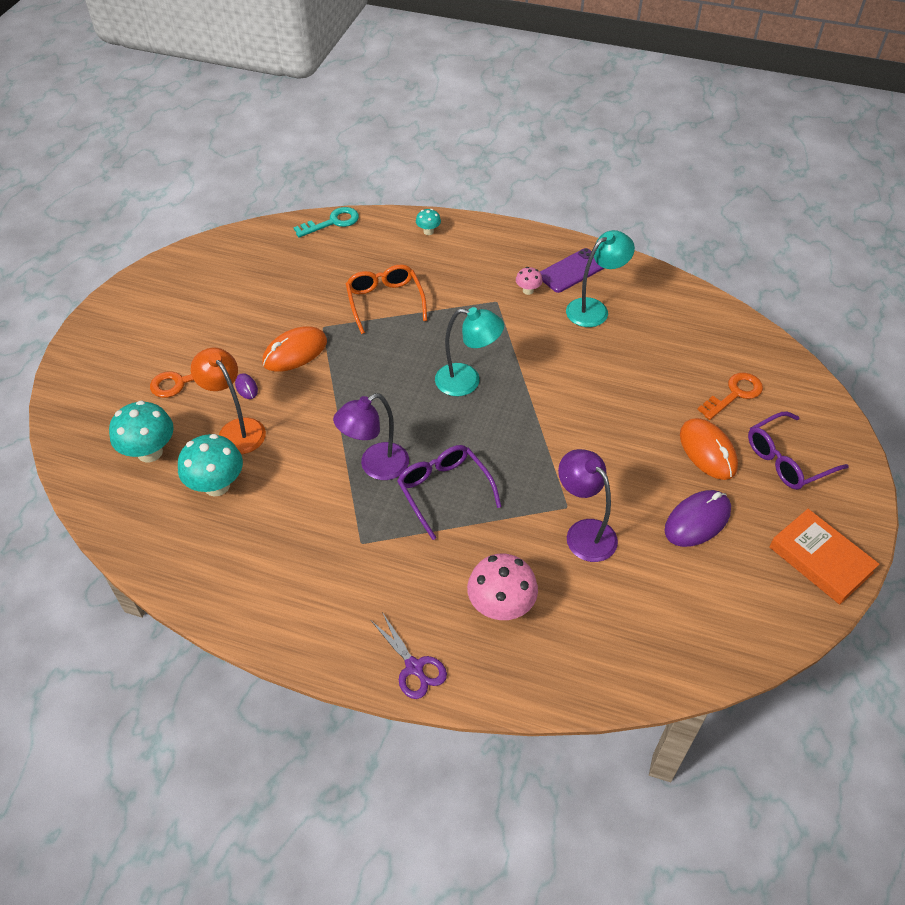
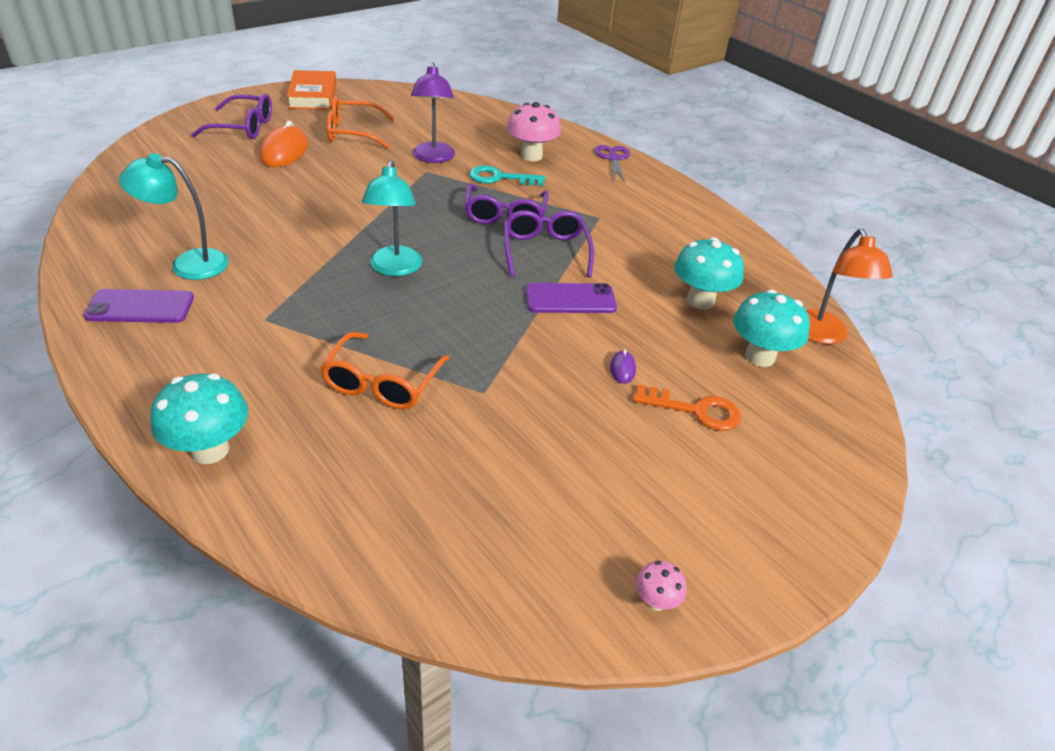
camera: 150 degrees left, 10 degrees down
(236, 429) = (656, 335): orange lamp -> orange lamp (824, 335)
(295, 352) = (540, 379): orange mouse -> none
(320, 427) = (570, 299): none -> purple phone
(332, 222) = (317, 553): turquoise key -> turquoise key (500, 178)
(375, 466) = (545, 251): purple lamp -> purple glasses
(428, 231) = (210, 450): turquoise mushroom -> turquoise mushroom, size x1.99
(467, 381) = (394, 268): turquoise lamp -> turquoise lamp turned 135 degrees counterclockwise
(528, 291) = (217, 312): pink mushroom -> pink mushroom (656, 601)
(697, 520) = (353, 133): purple mouse -> orange glasses
(734, 394) = (203, 164): orange key -> none

